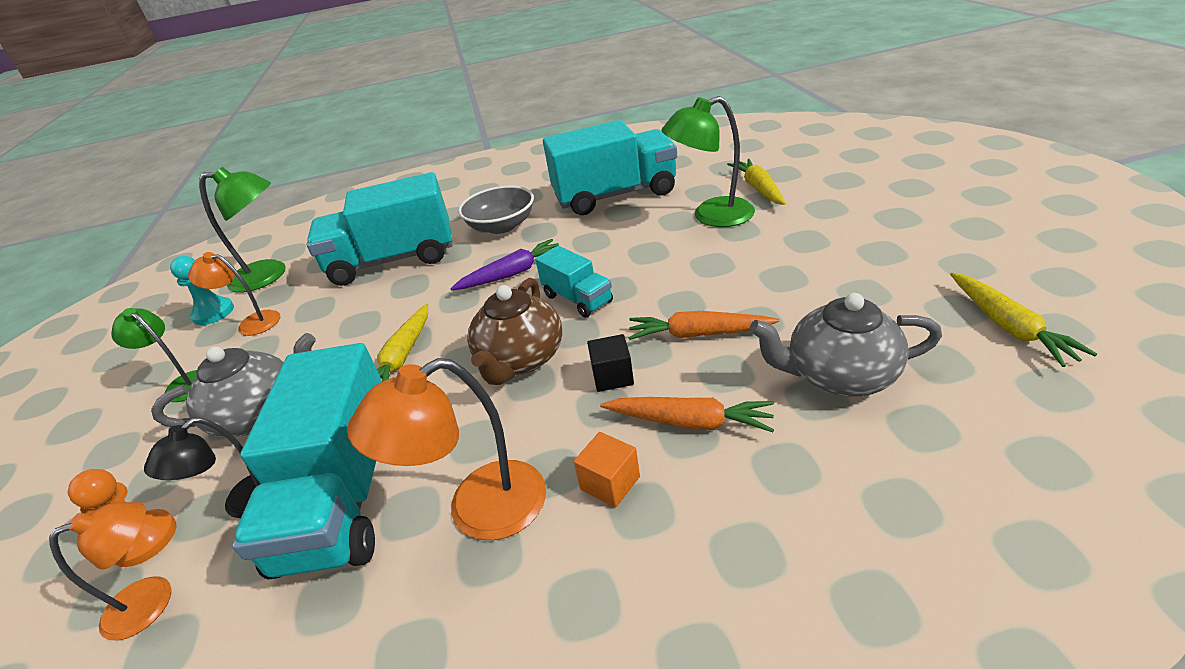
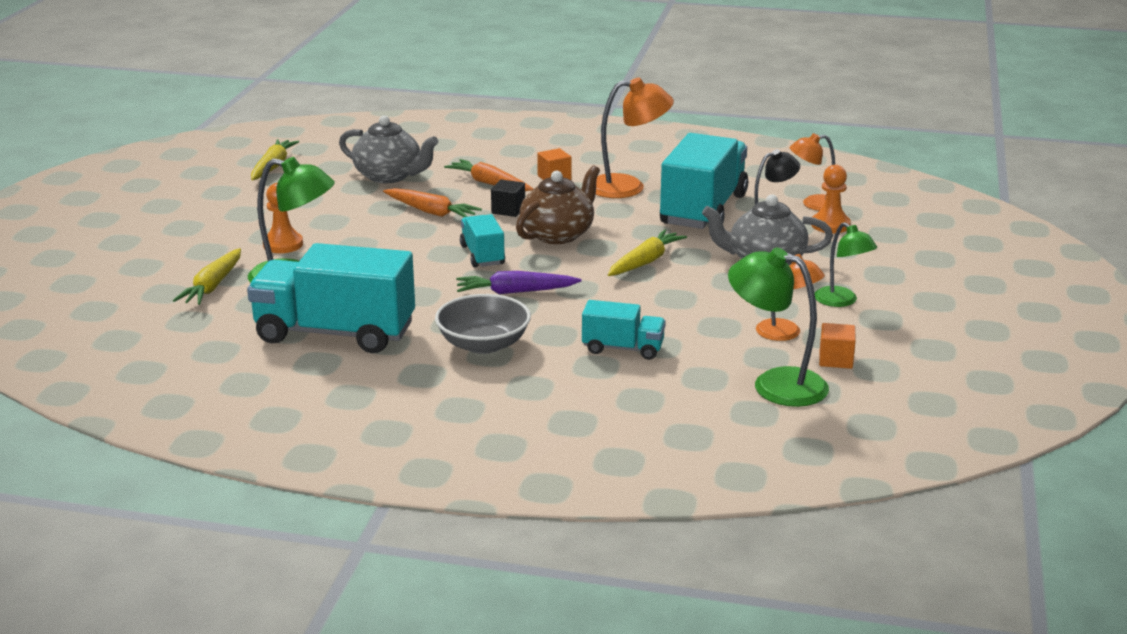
camera: 160 degrees left, 10 degrees down
(213, 313) = (835, 360): turquoise pawn -> orange cube
(393, 260) = (623, 348): turquoise truck -> turquoise truck, size x0.51
(776, 237) = (283, 244): none -> orange pawn

